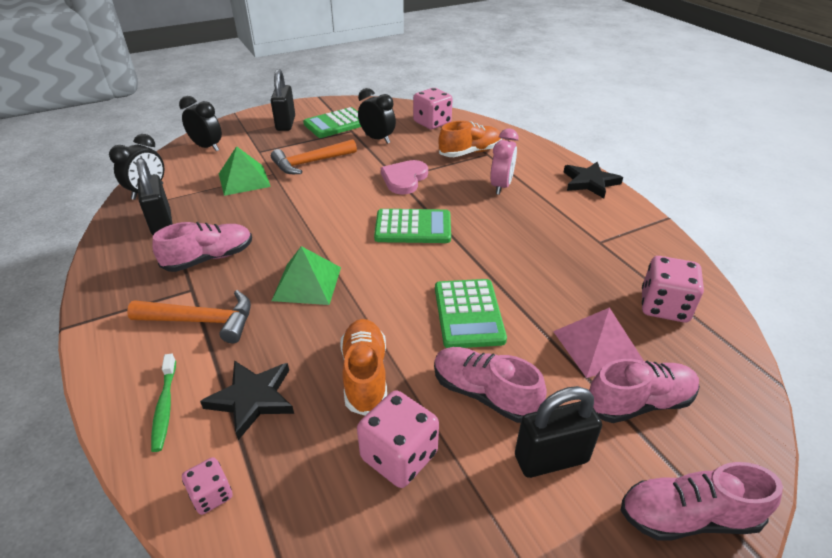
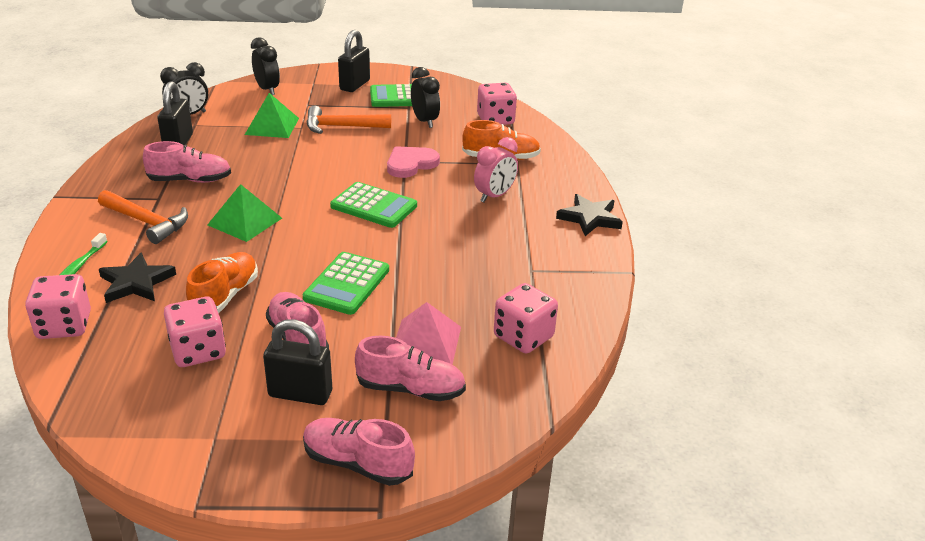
camera: 25 degrees right, 5 degrees down
(211, 495) = (64, 326): pink dice -> pink dice, size x1.80

